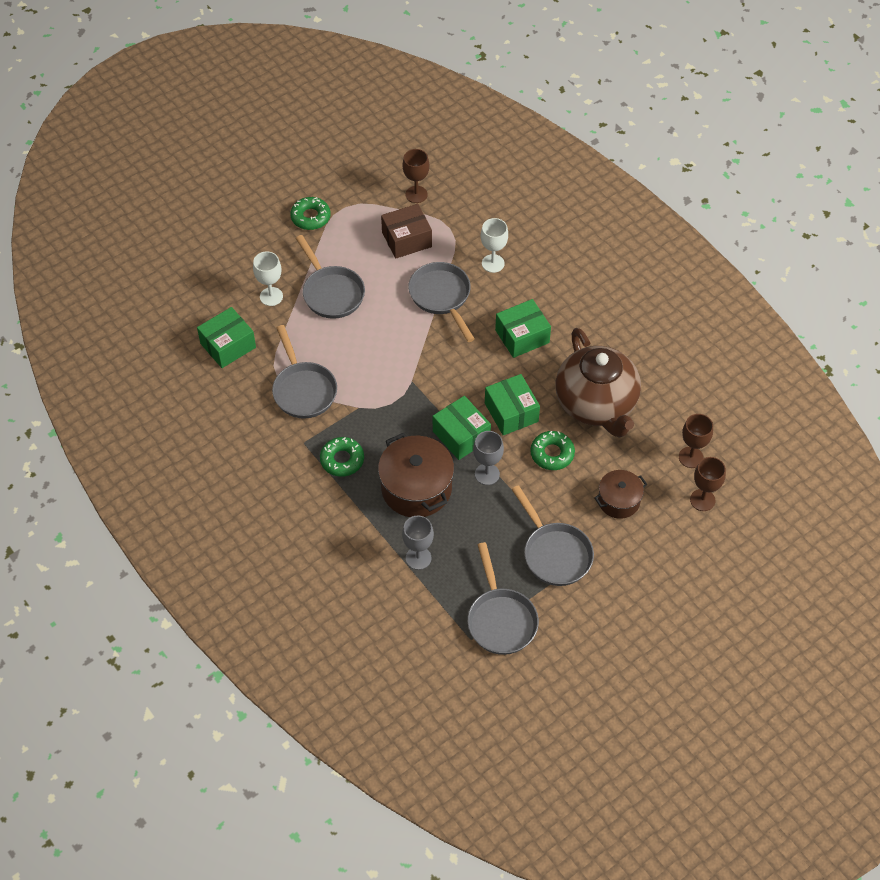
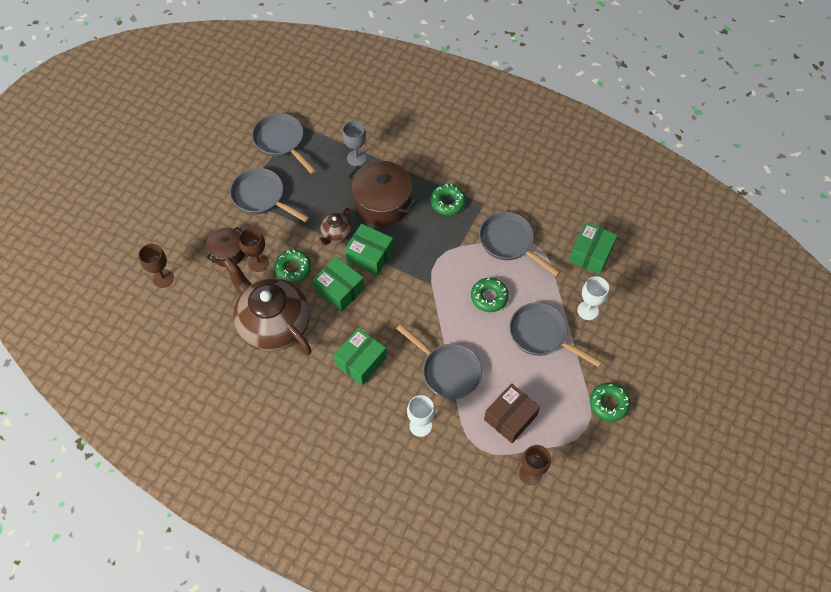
camera: 155 degrees right, 5 degrees up
(360, 345) = (489, 297): none -> green donut
(487, 474) = (336, 234): grey goblet -> brown teapot
(691, 457) = (182, 309): brown goblet -> brown goblet (258, 263)

